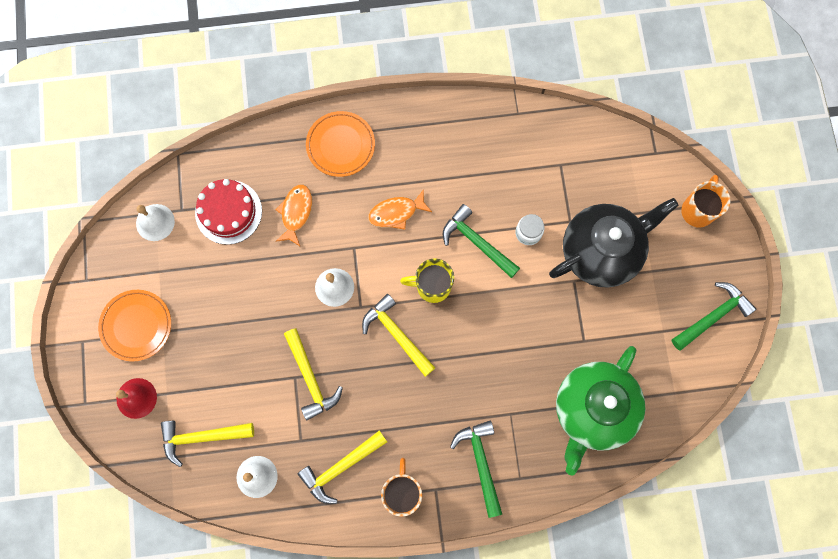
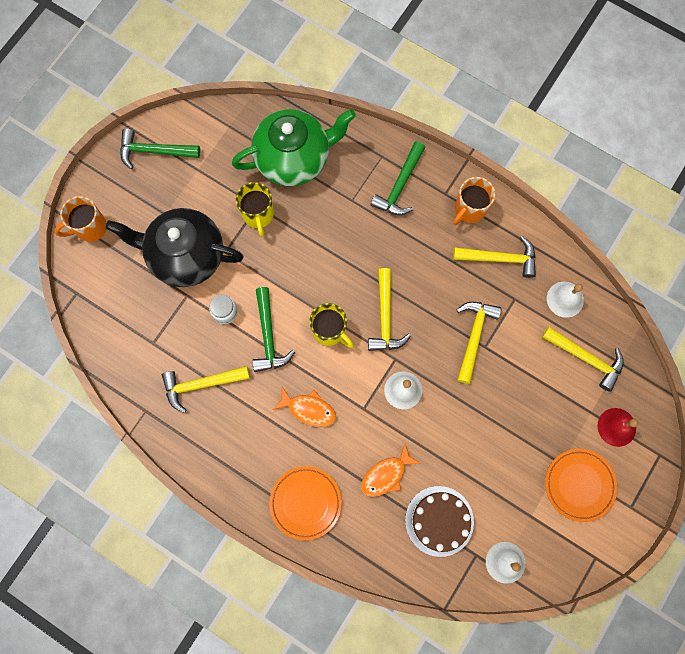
camera: 140 degrees left, 0 degrees up
(228, 212) = (439, 521): red cake -> brown cake
(494, 165) = (201, 384): none -> yellow hammer
(576, 334) = (258, 215): none -> yellow mug

